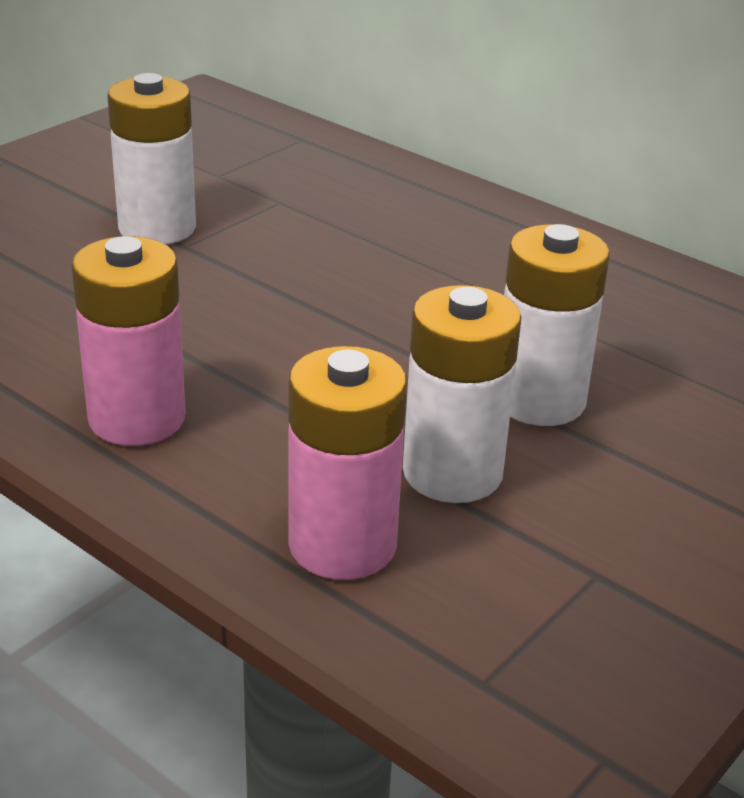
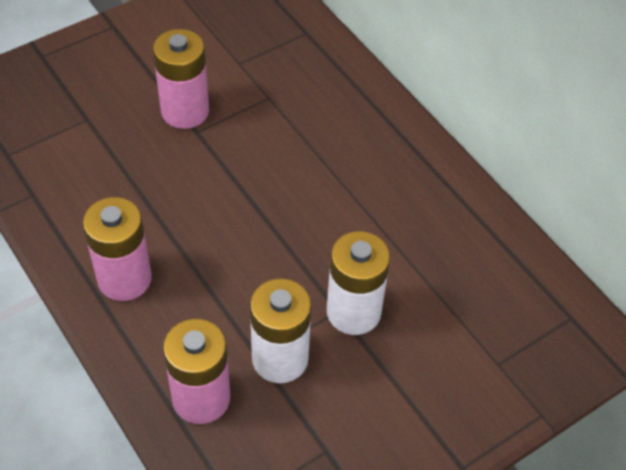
camera: 15 degrees right, 20 degrees up
(157, 228) = (185, 111): white battery -> pink battery

